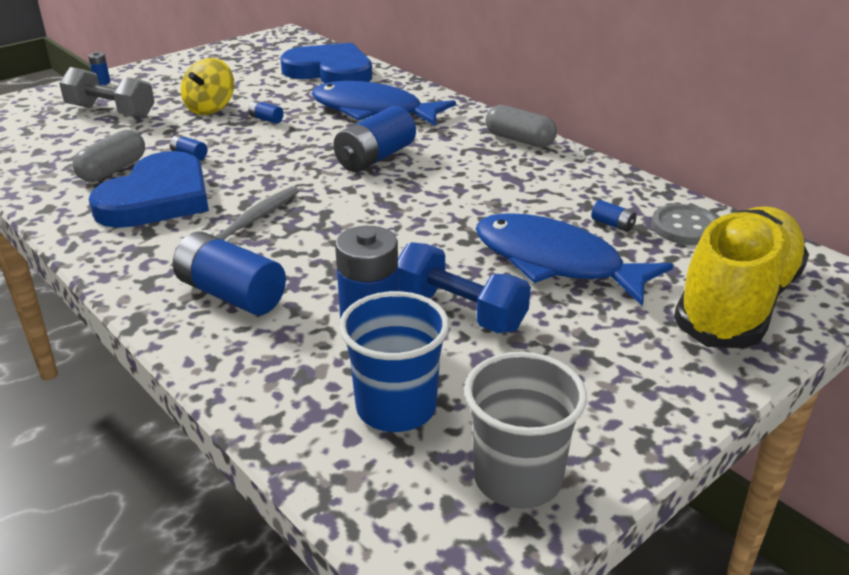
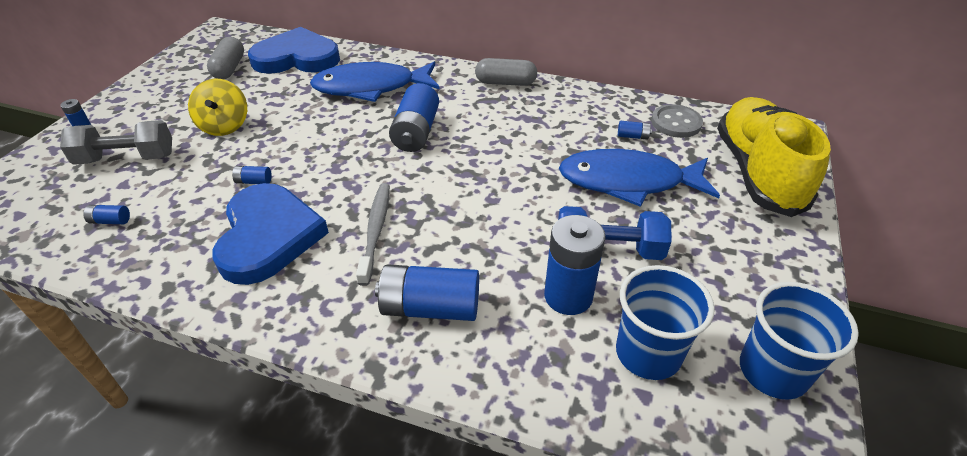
camera: 30 degrees left, 10 degrees up
(113, 170) = (194, 222): grey capsule -> grey capsule (229, 68)
(266, 119) = (288, 122): blue battery -> blue battery (110, 221)
(517, 478) = (773, 371): grey cup -> blue cup

